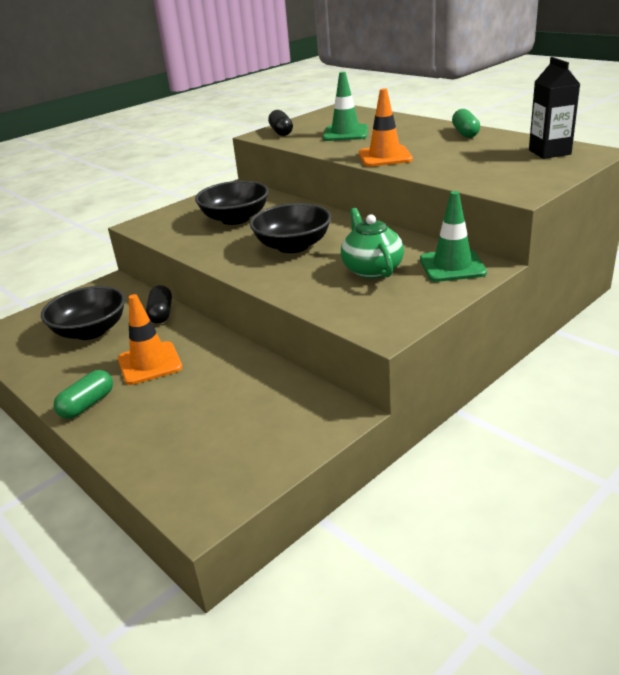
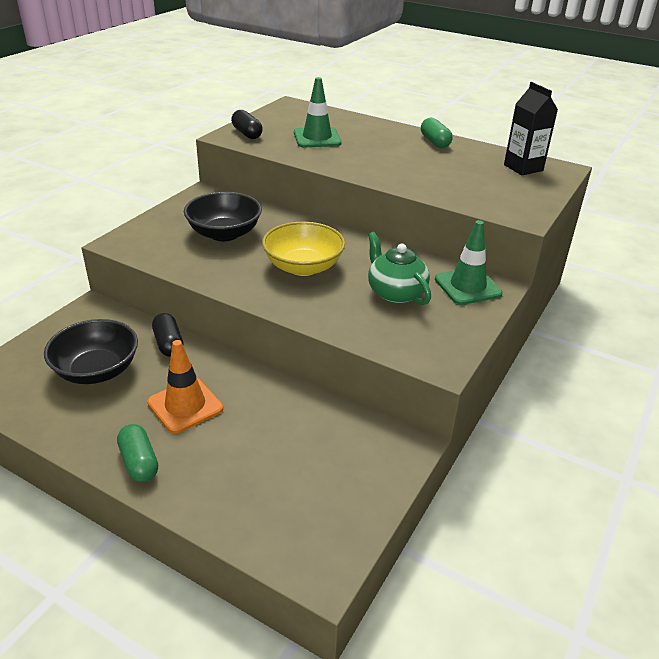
camera: 20 degrees left, 5 degrees up
(87, 404) = (139, 462): green capsule -> green capsule turned 45 degrees counterclockwise
(293, 246) = (303, 267): black bowl -> yellow bowl
(385, 157) = (374, 170): orange traffic cone -> none

